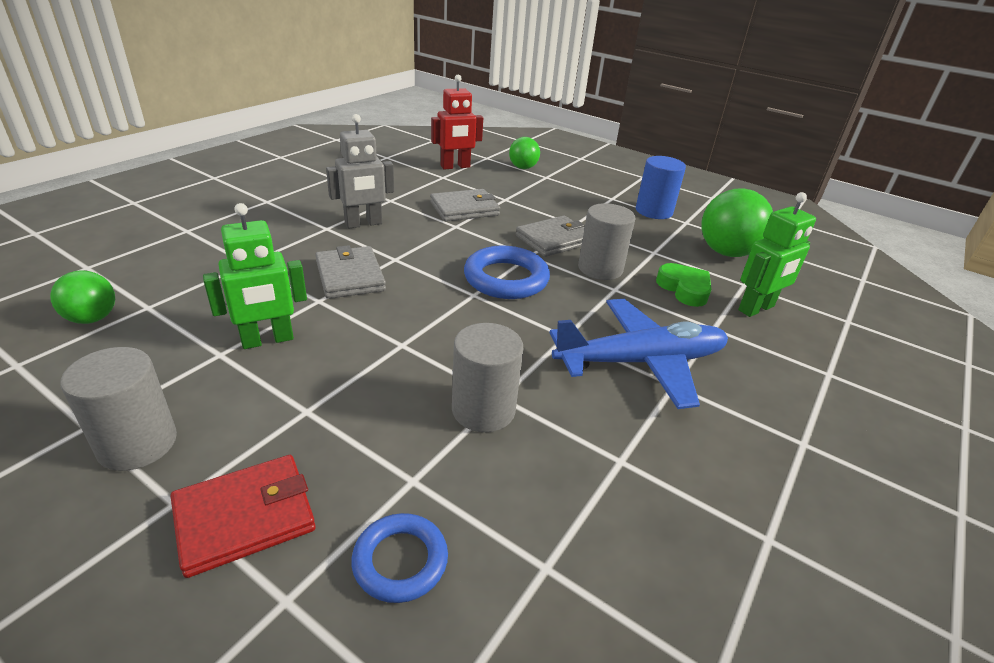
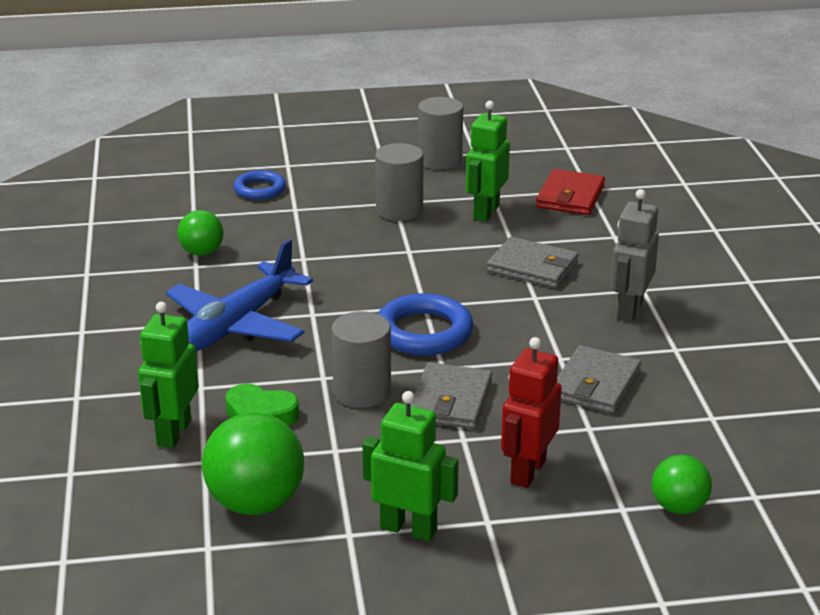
camera: 140 degrees right, 5 degrees down
(92, 318) = (596, 172): green ball -> green ball (202, 252)
(245, 517) = (345, 169): red wallet -> red wallet (570, 196)
(455, 167) = (740, 446): red robot -> red robot (527, 471)
(483, 410) = (304, 248): grey cylinder -> grey cylinder (399, 210)
(654, 211) = (408, 529): blue cylinder -> green robot

